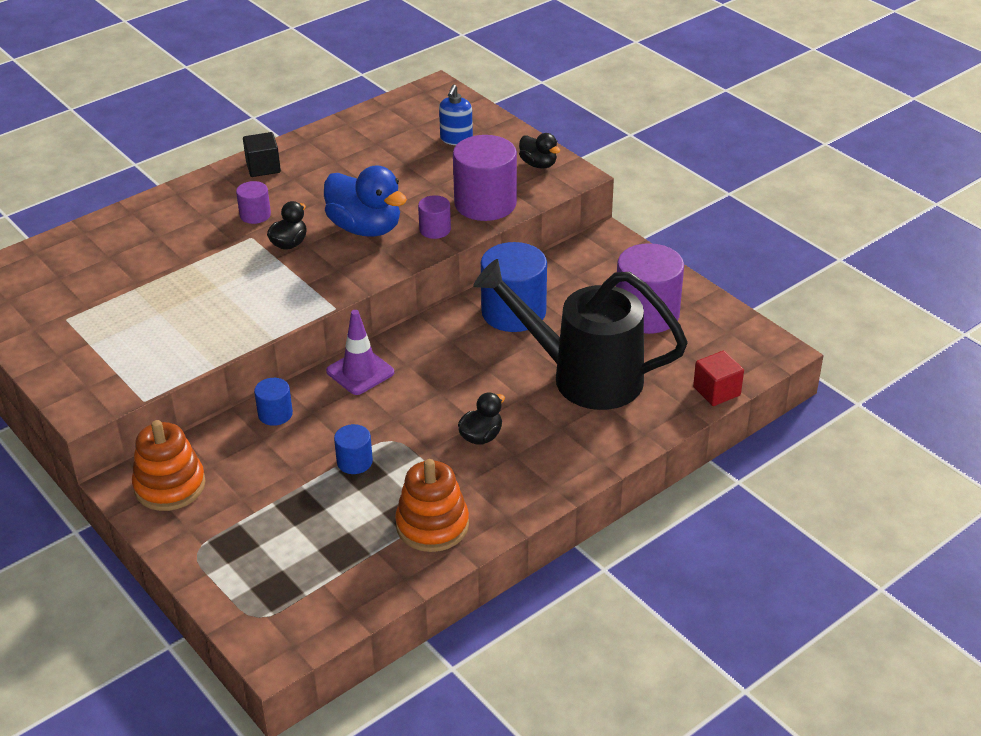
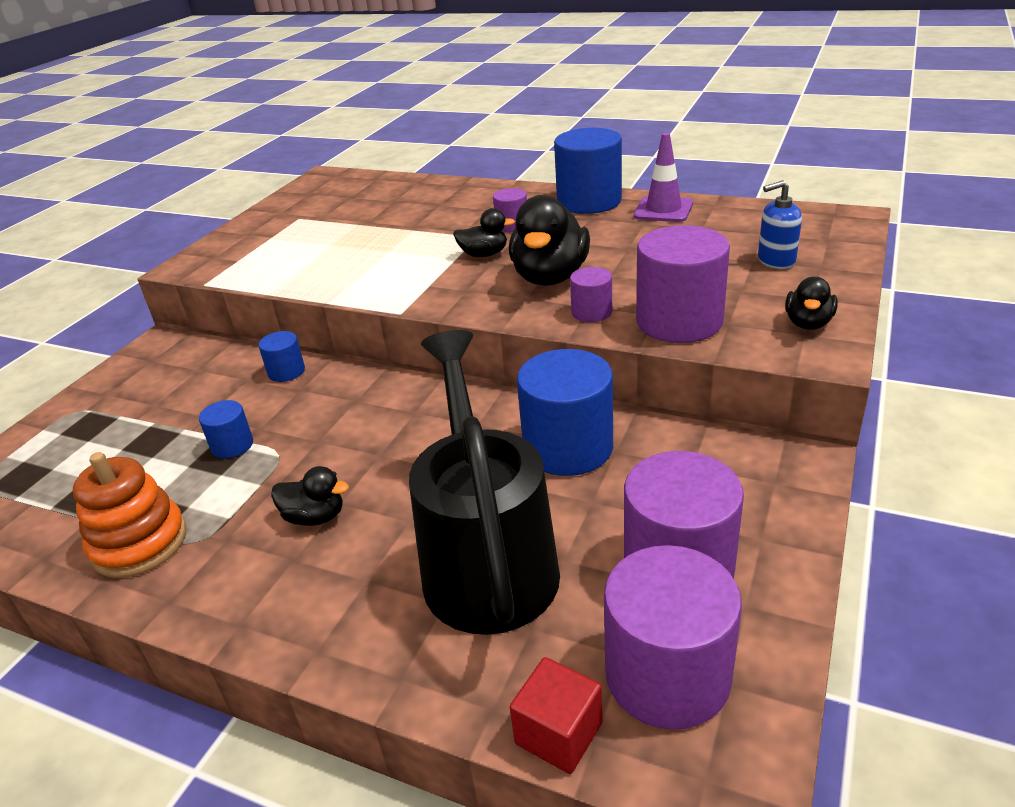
camera: 65 degrees right, 5 degrees down
(170, 486) = (162, 362): orange stacking toy -> none
(263, 167) = (589, 201): black cube -> blue cylinder
(360, 372) = (380, 390): purple traffic cone -> purple traffic cone (663, 210)
(365, 228) = (550, 277): blue duck -> black duck
(709, 346) = (667, 675): none -> purple cylinder

